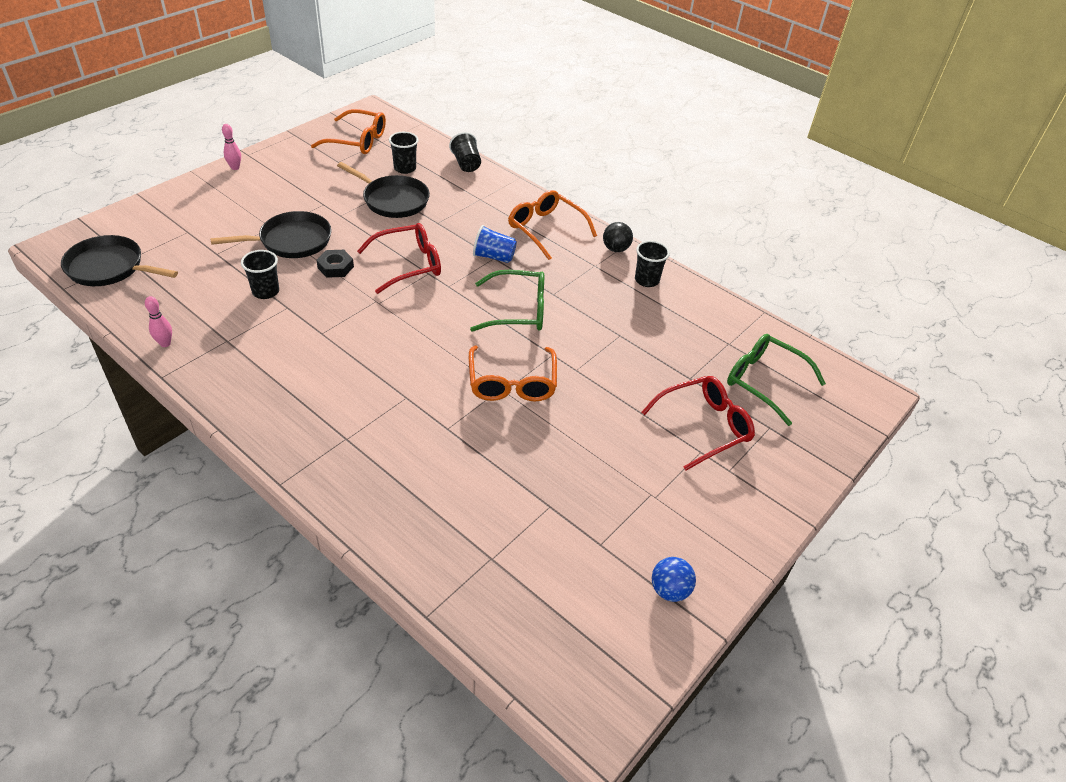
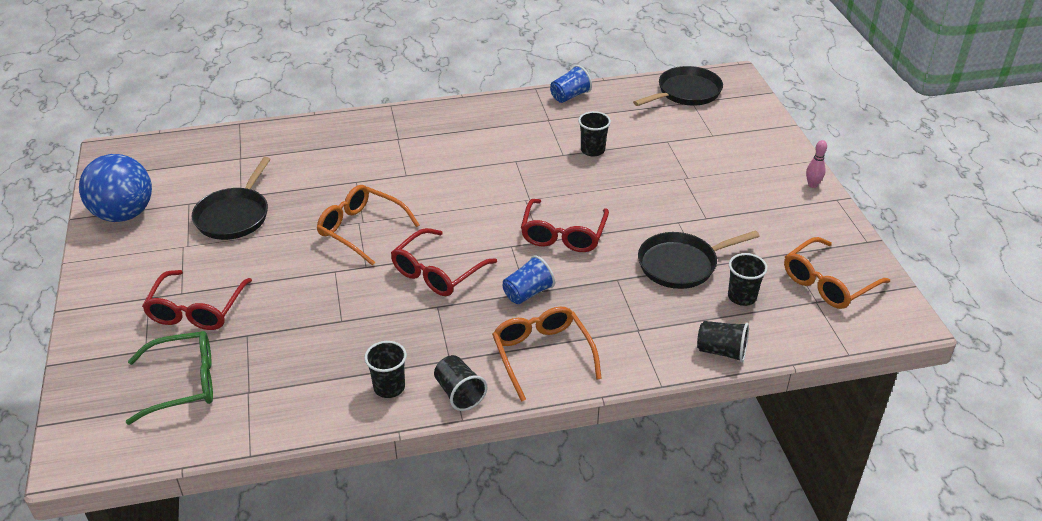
camera: 130 degrees right, 5 degrees down
(165, 343) = (570, 96): pink bowling pin -> blue cup
(291, 241) = (656, 182): black pan -> black pan (234, 216)
(335, 267) = (595, 193): black nut -> none
(519, 311) = (437, 273): green glasses -> red glasses
(545, 229) = (542, 354): orange glasses -> orange glasses turned 105 degrees counterclockwise
(615, 249) = (459, 393): black ball -> black cup
(669, 590) = (124, 214): blue ball -> blue ball, size x2.07

